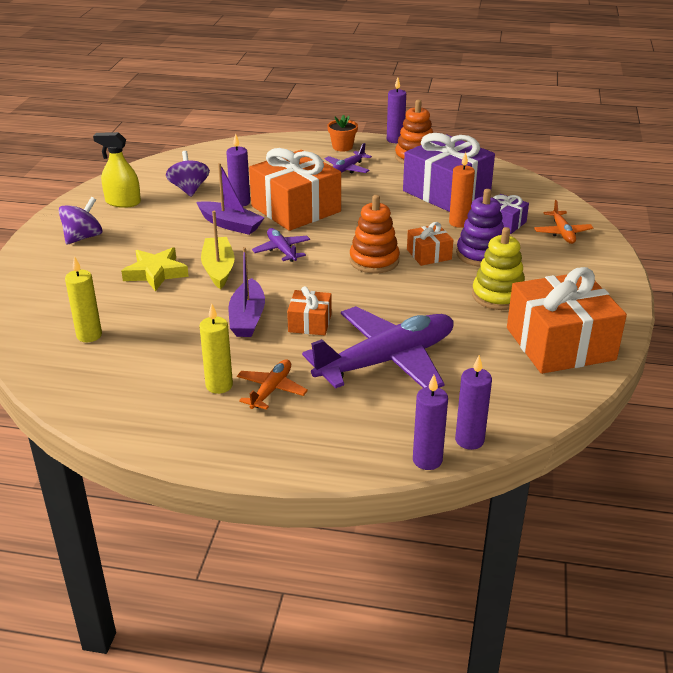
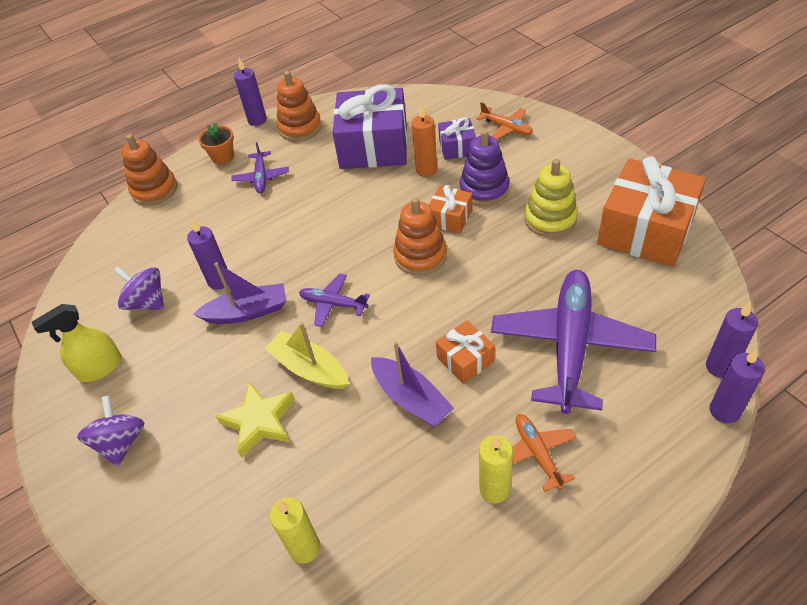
camera: 40 degrees left, 15 degrees up
(277, 142) = (154, 190): none -> orange stacking toy
(295, 209) = (280, 251): orange gift -> none

